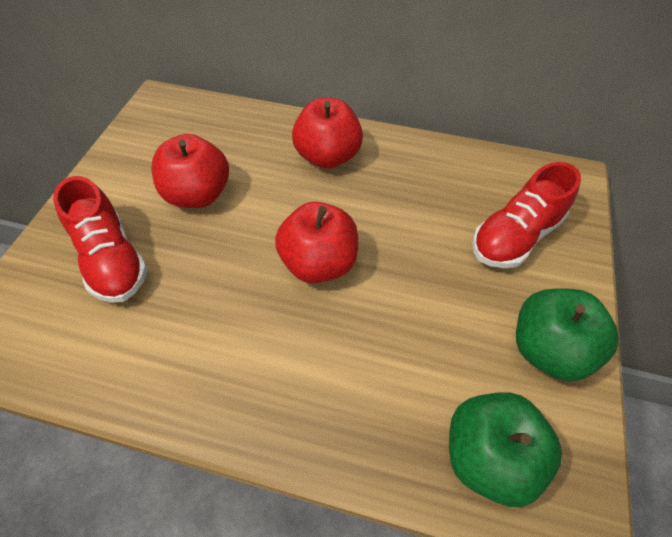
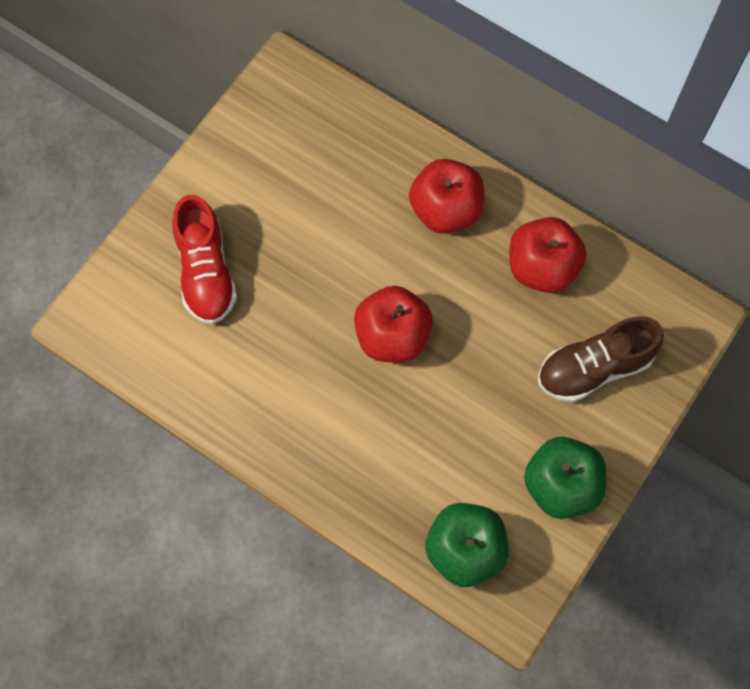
camera: 20 degrees right, 15 degrees up
(197, 194) = (299, 220): red apple -> red apple (542, 268)
(515, 237) = (594, 368): red shoe -> brown shoe

